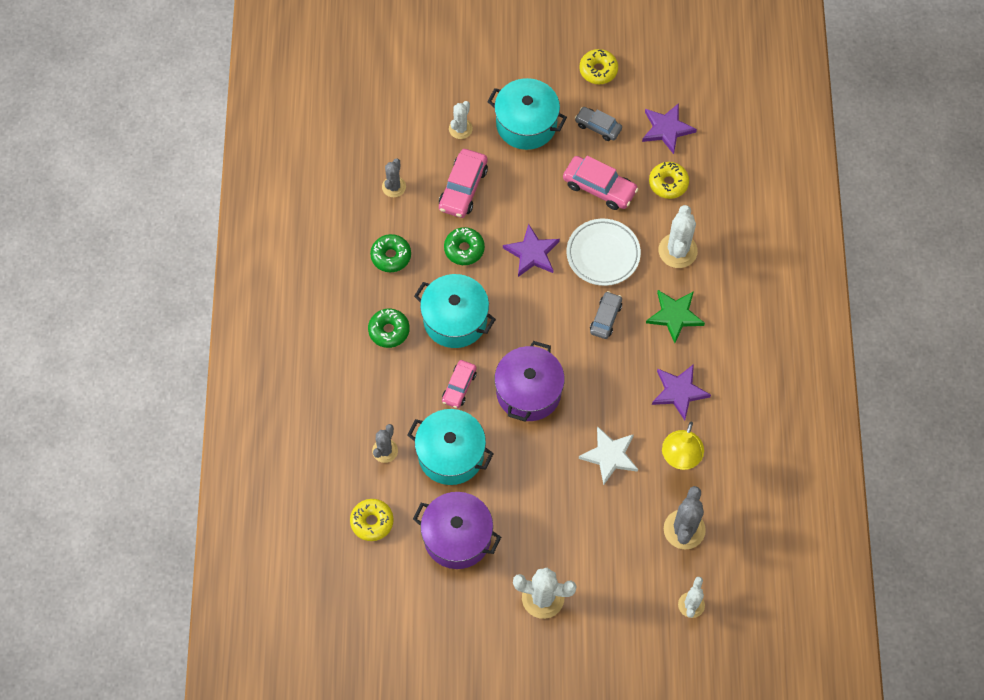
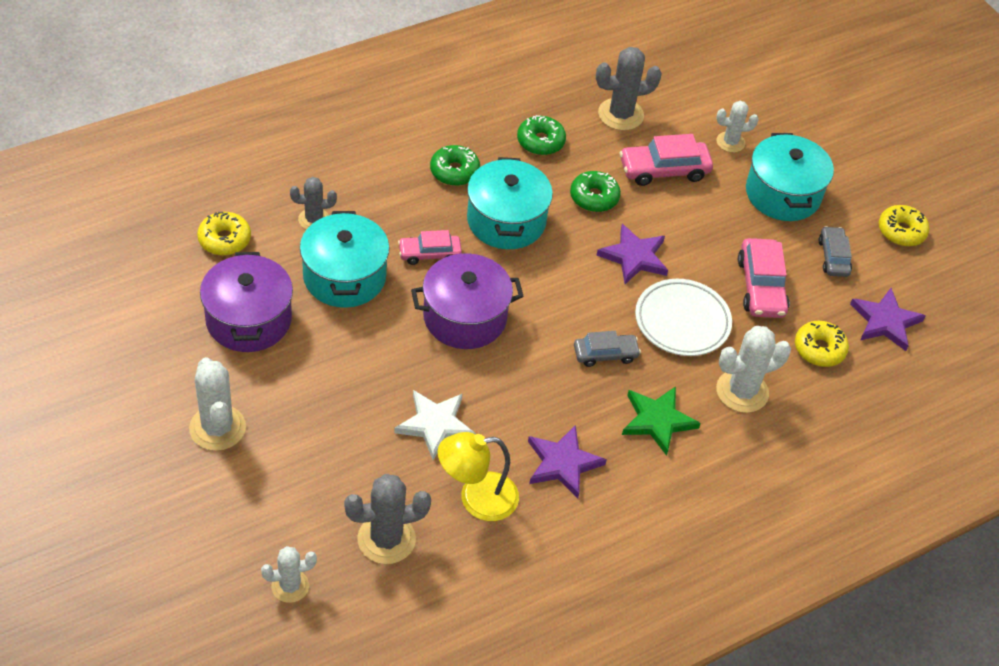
camera: 55 degrees right, 15 degrees down
(394, 187) = (620, 114): grey cactus -> grey cactus, size x1.59

